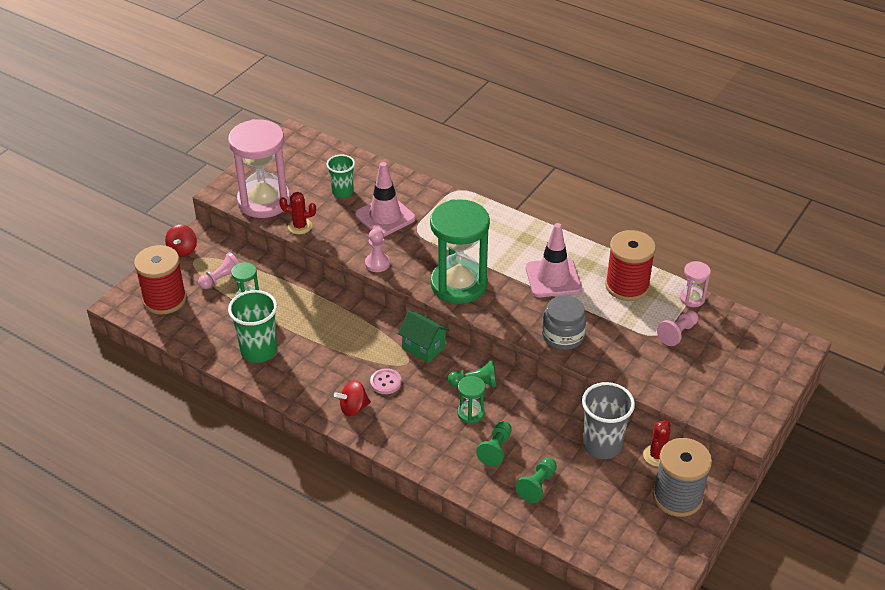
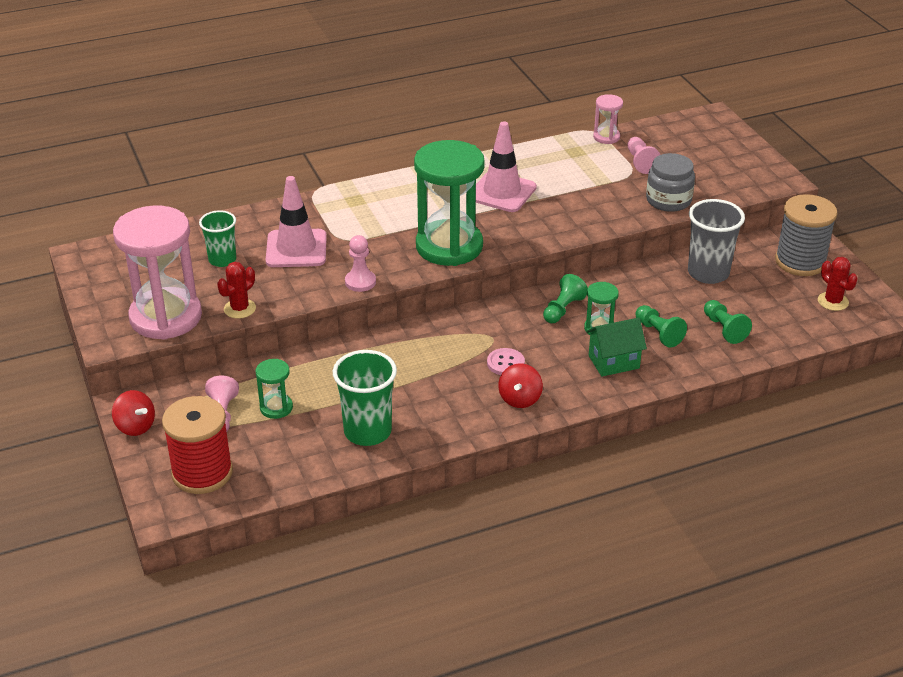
camera: 55 degrees left, 5 degrees down
(424, 347) = (483, 319): green house -> green house (613, 362)
(563, 336) = (582, 219): grey jar -> grey jar (668, 200)
(627, 286) = (556, 160): red spool -> none
(657, 455) = (745, 250): red cactus -> red cactus (833, 301)

